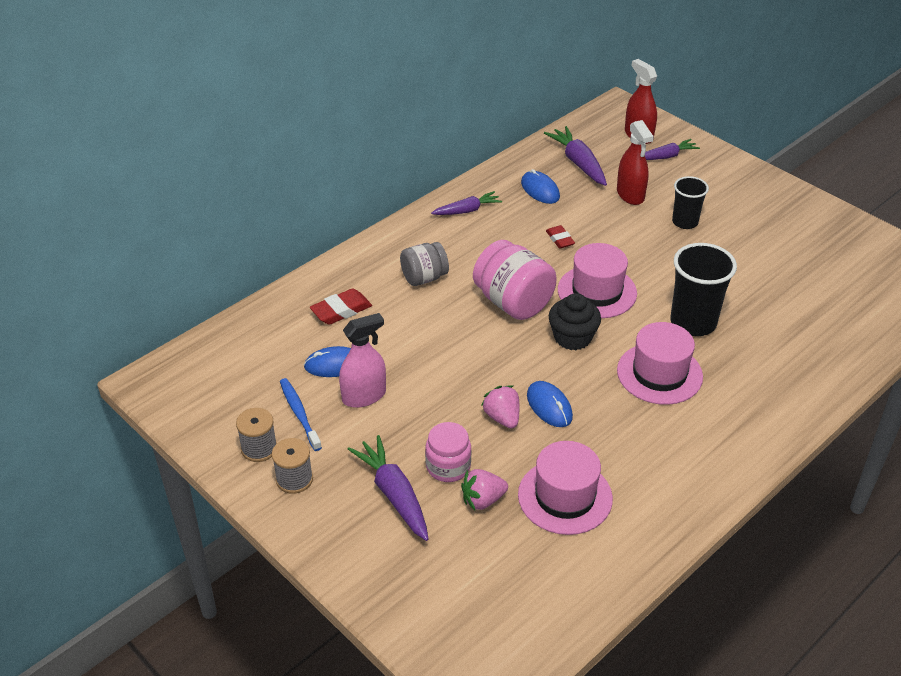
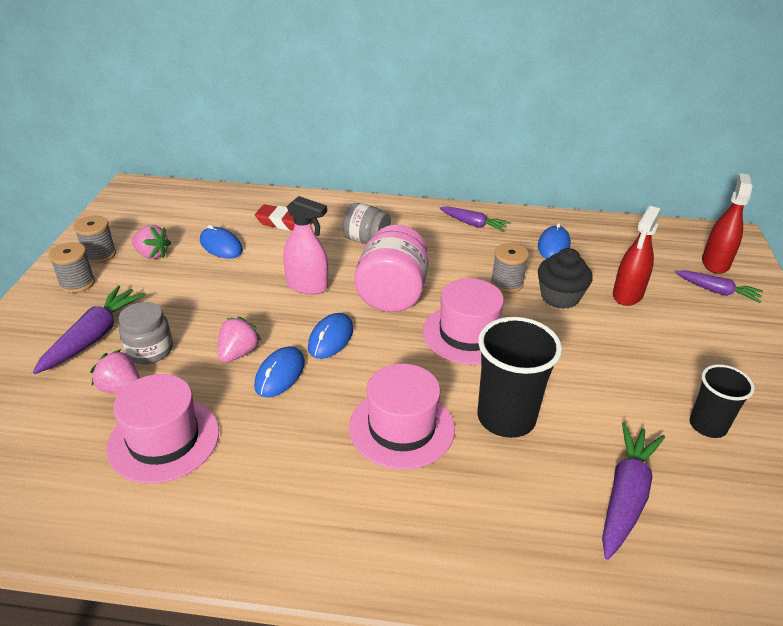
camera: 50 degrees right, 5 degrees down
(299, 414) = (152, 254): blue toothbrush -> pink strawberry
(364, 396) = (198, 273): pink spray bottle -> pink spray bottle (307, 286)
(448, 466) = (150, 350): pink jar -> grey jar
(533, 360) = (331, 338): none -> blue mouse
(560, 239) = (507, 283): red eraser -> grey spool
(572, 337) = (387, 347): black cupcake -> black cupcake (560, 297)
(578, 163) = (620, 249): purple carrot -> purple carrot (625, 496)
(685, 222) = (644, 344): black cup -> black cup (707, 425)

